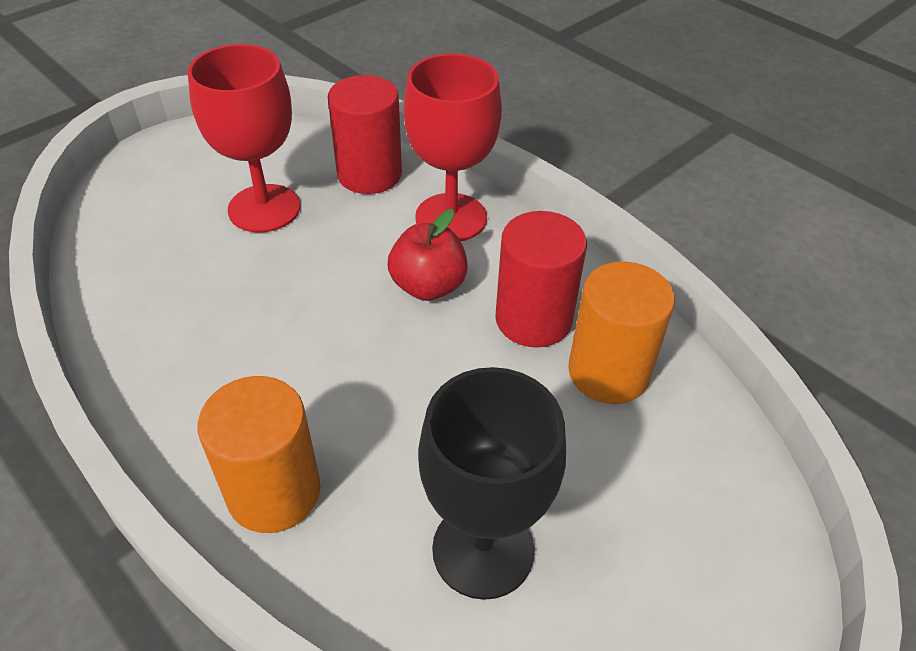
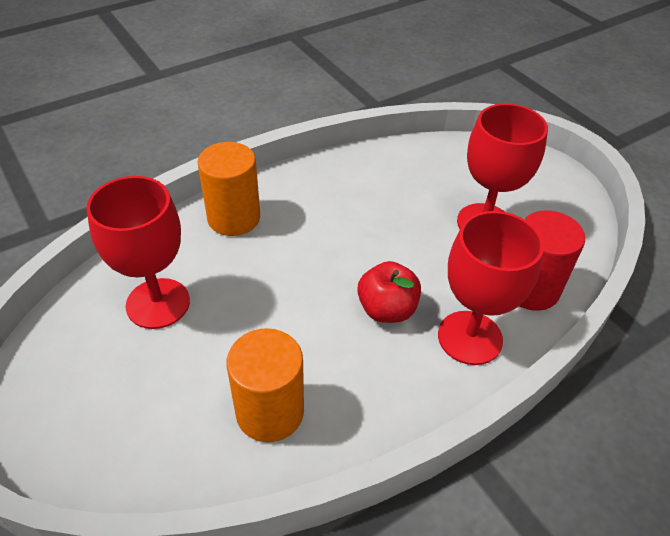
camera: 100 degrees right, 0 degrees up
(483, 549) = (158, 303): black goblet -> red goblet
(533, 319) = (338, 372): red cylinder -> none

